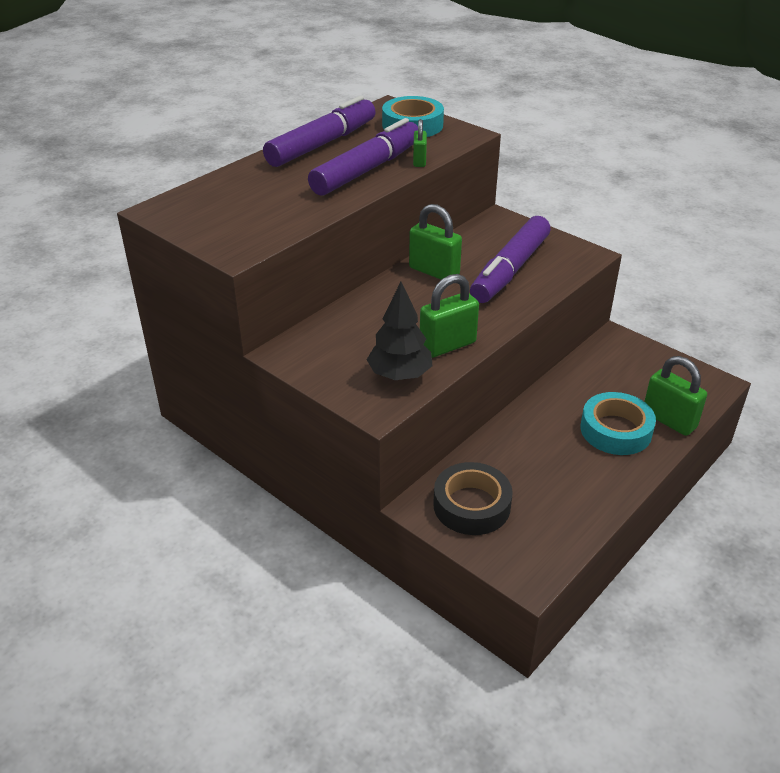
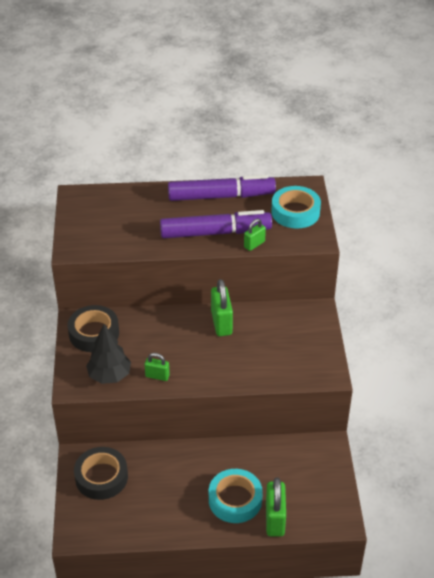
camera: 45 degrees right, 5 degrees up
(321, 352) = (94, 333): none -> black tape
(447, 345) = (157, 376): green padlock -> green padlock, size x0.58
(510, 270) = (265, 352): purple marker -> none

